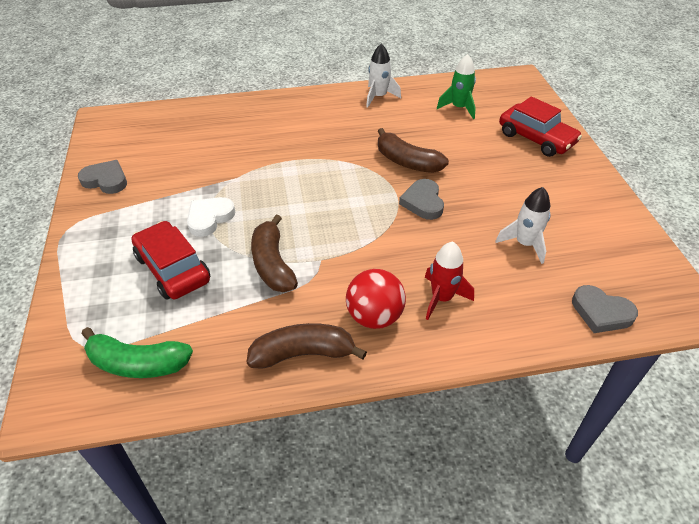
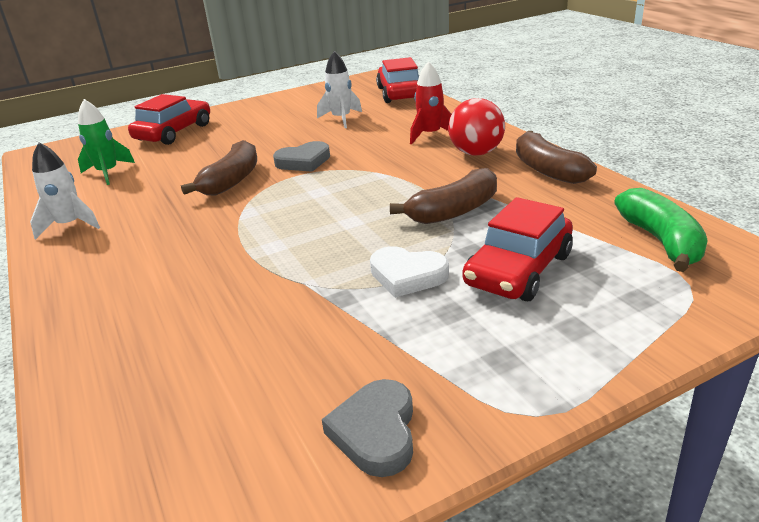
camera: 105 degrees left, 15 degrees down
(601, 312) = (400, 93): grey heart -> red car

